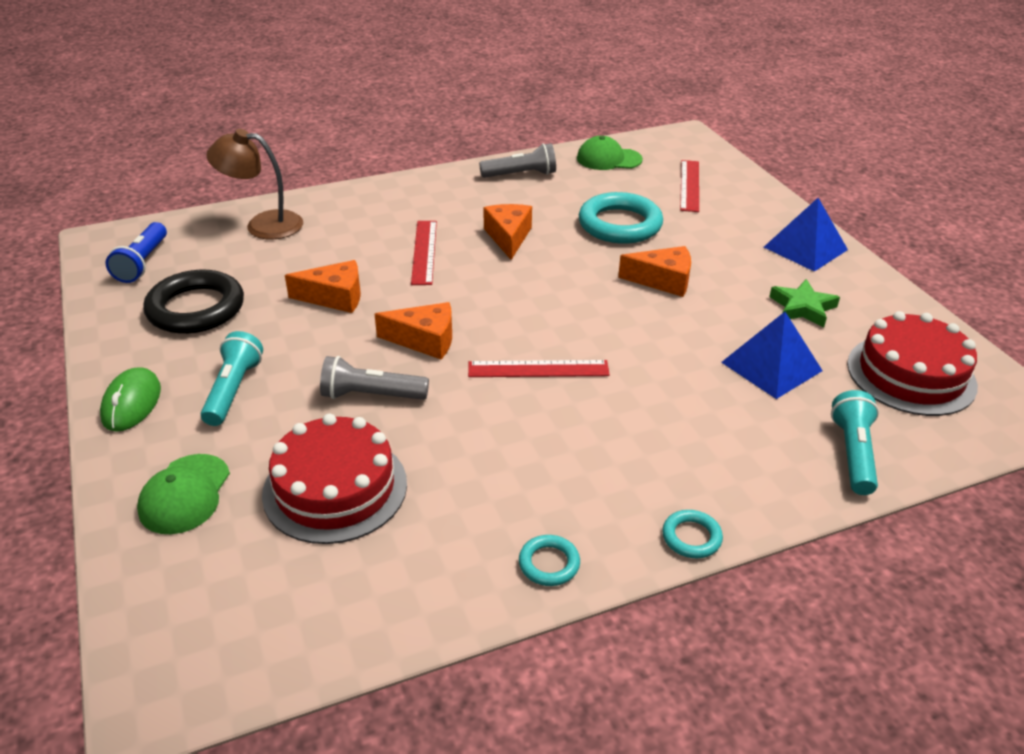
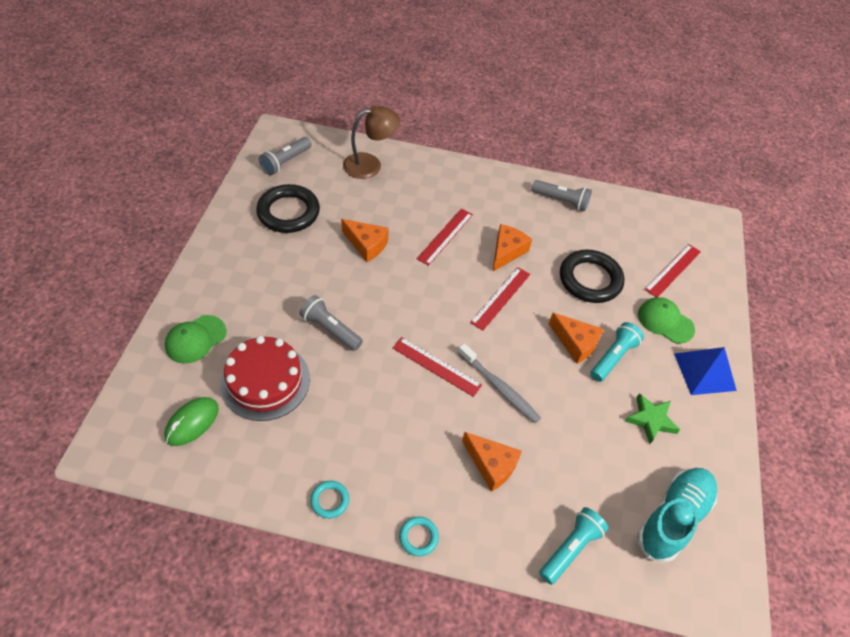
camera: 30 degrees right, 15 degrees up
(132, 403) = (212, 263): green mouse -> green mouse (192, 422)
(143, 263) = (286, 162): blue flashlight -> grey flashlight
(233, 390) = (265, 283): turquoise flashlight -> turquoise flashlight (613, 357)
(263, 224) = (370, 164): brown lamp -> brown lamp turned 120 degrees clockwise
(425, 340) = (390, 306): orange cheese -> orange cheese (491, 465)
(545, 278) = (501, 298): none -> red ruler
(608, 159) = (635, 216): green cap -> green cap (665, 321)
(620, 224) = (590, 279): turquoise ring -> black ring
(628, 354) = (499, 387): none -> grey toothbrush
(771, 366) = (582, 452): blue pyramid -> none
(911, 374) = (672, 518): red cake -> turquoise shoe

